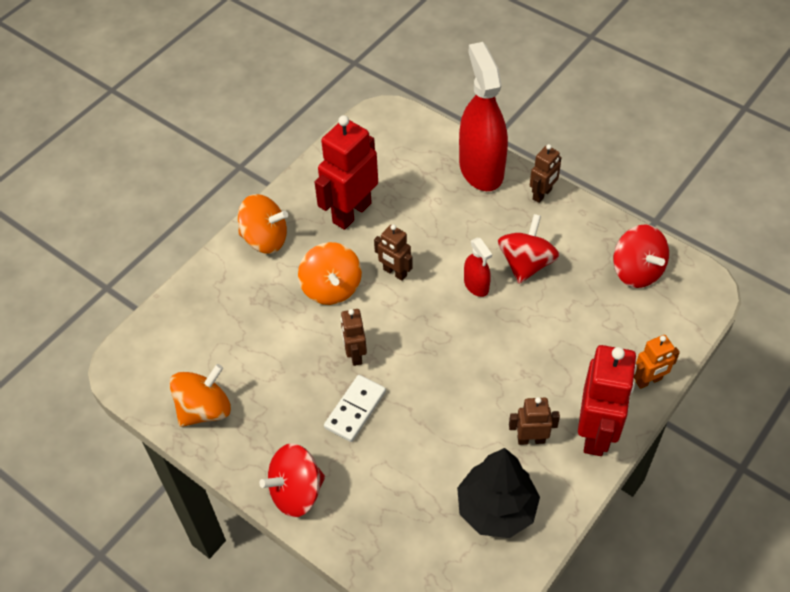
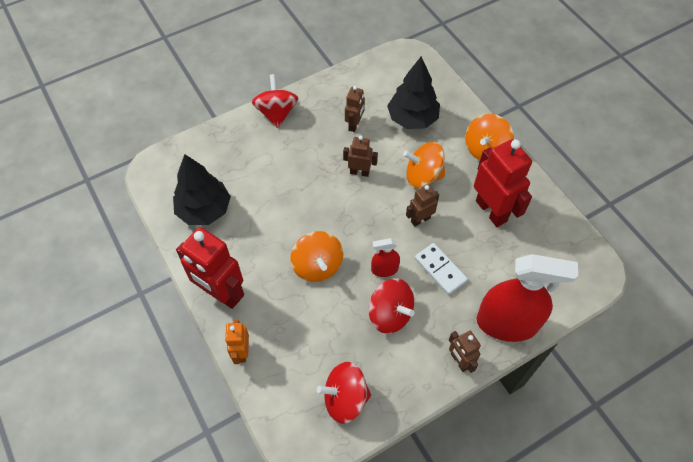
camera: 110 degrees right, 5 degrees up
(204, 409) = (358, 84): orange spinning top -> orange spinning top (317, 266)
(244, 326) = (412, 119): none -> black tree
(355, 409) = (317, 159): white domino -> white domino (440, 269)
(531, 439) = (240, 250): brown robot -> brown robot (354, 125)

